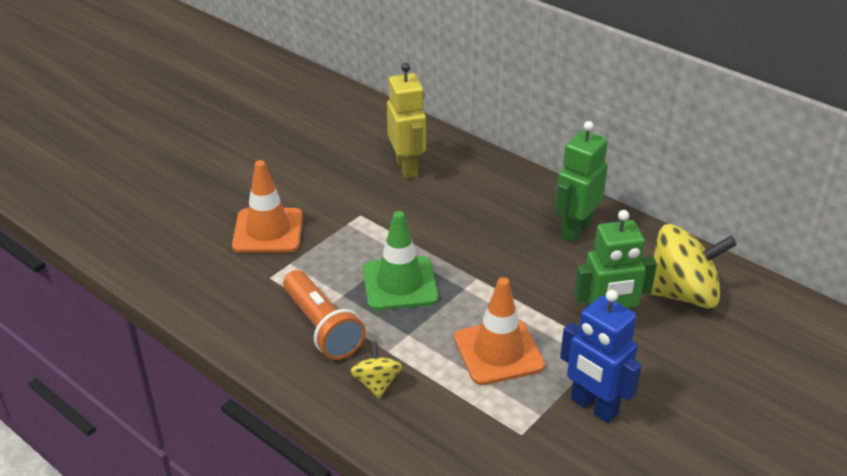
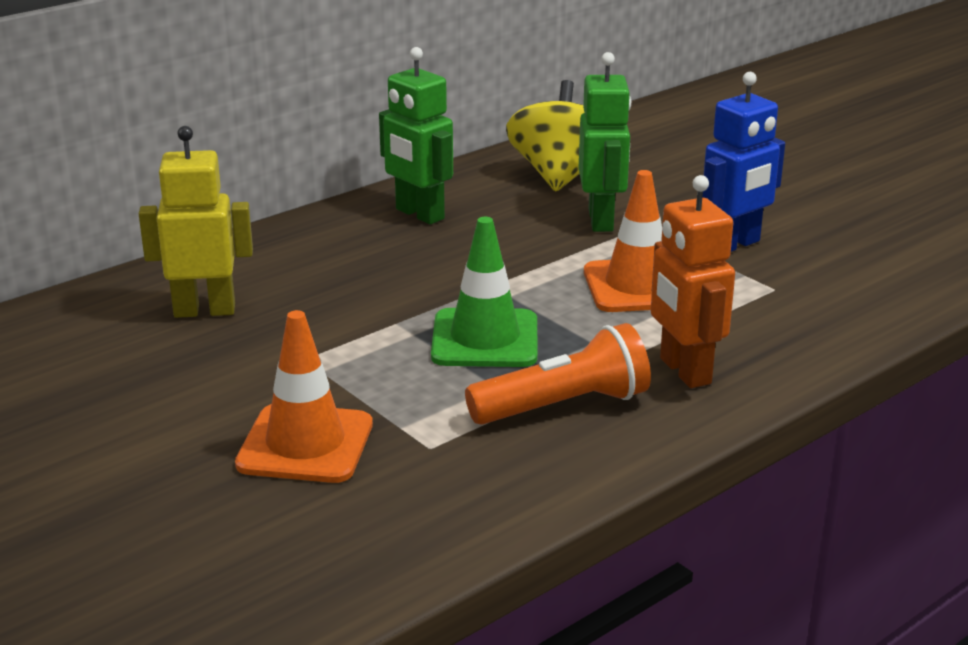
camera: 80 degrees left, 10 degrees down
(376, 383) = (684, 371): yellow spinning top -> orange robot

